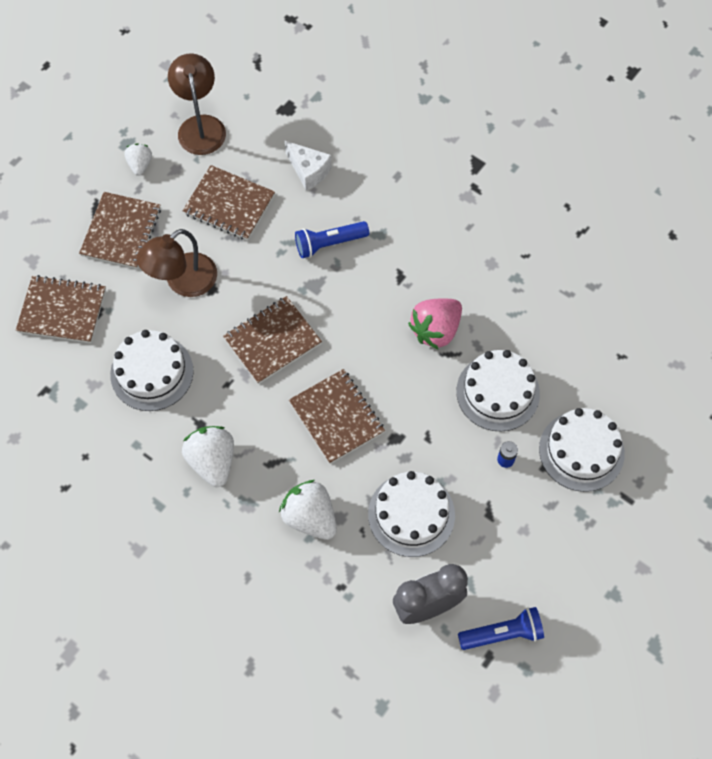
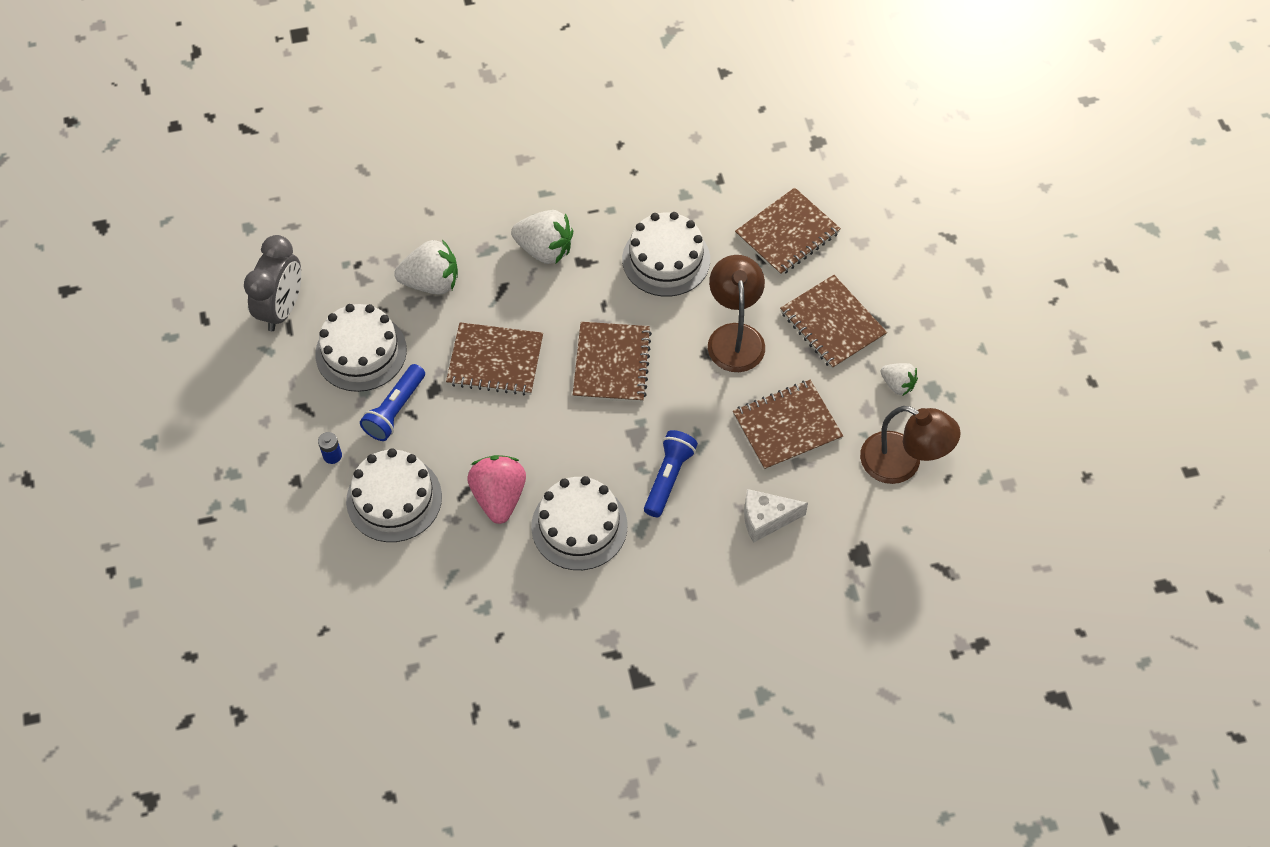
camera: 130 degrees right, 5 degrees down
(502, 634) = (209, 342): blue flashlight -> blue flashlight (395, 410)
(581, 451) = (279, 520): white cake -> white cake (579, 526)

